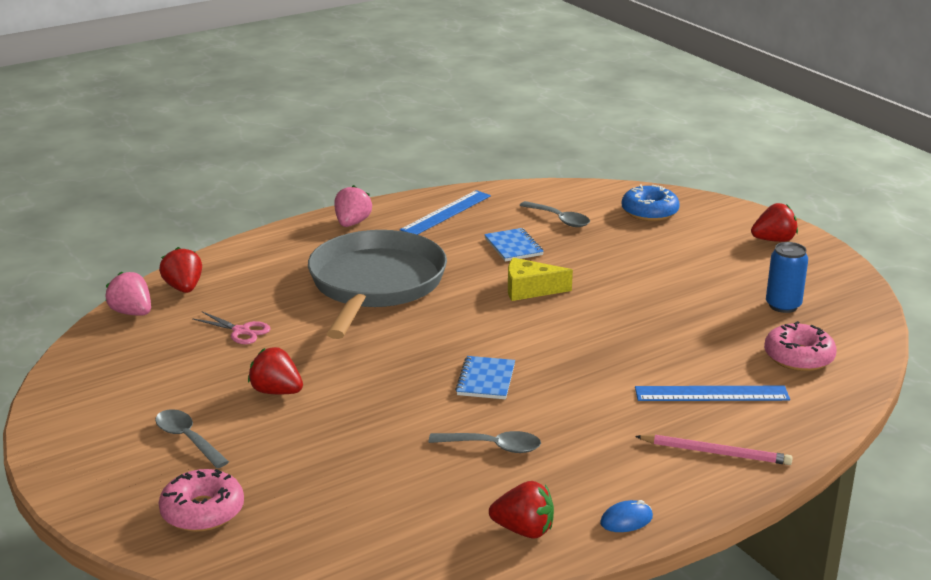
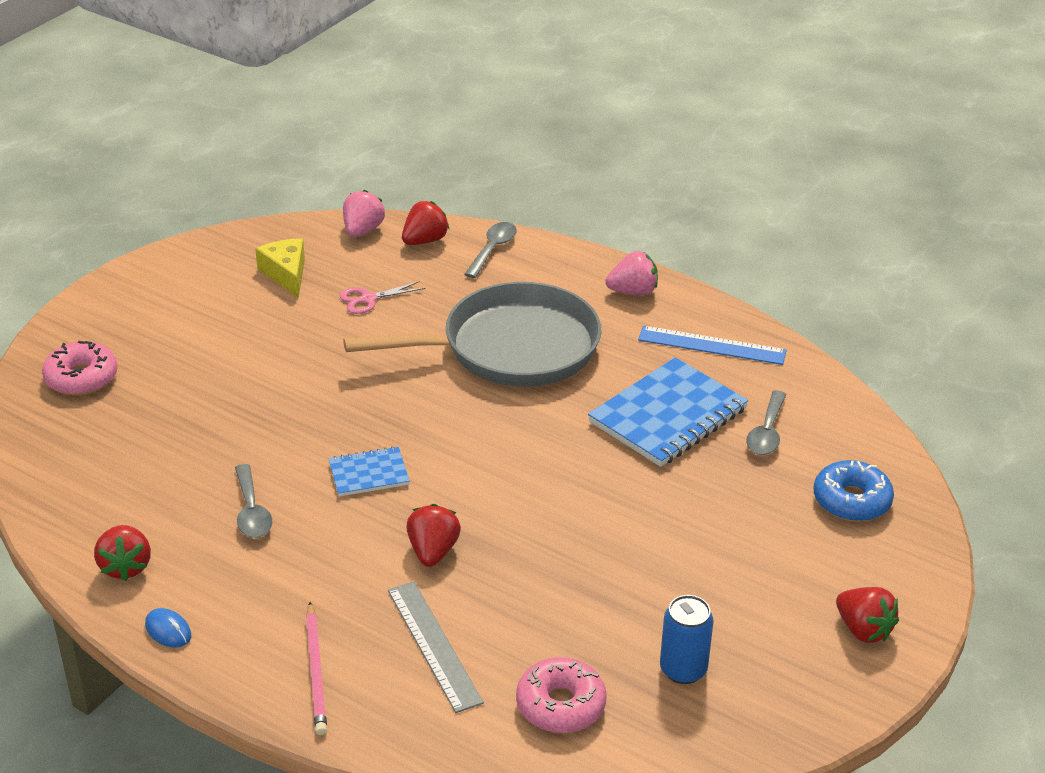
camera: 65 degrees right, 10 degrees up
(187, 439) = (179, 333): grey spoon -> grey spoon (493, 249)
(241, 331) = (368, 299): pink scissors -> pink scissors turned 60 degrees clockwise
(276, 391) = (277, 354): red strawberry -> red strawberry (433, 551)
(513, 247) = (668, 416): blue notebook -> blue notebook, size x1.91
(530, 290) = (575, 454): yellow cheese -> yellow cheese (286, 274)
(711, 394) = (433, 645): blue ruler -> grey ruler

